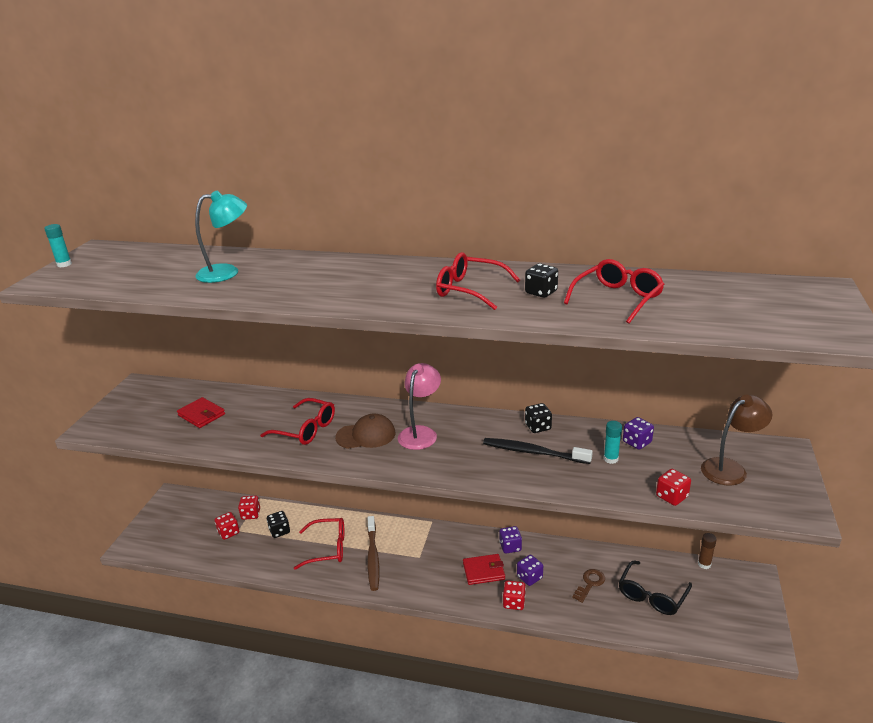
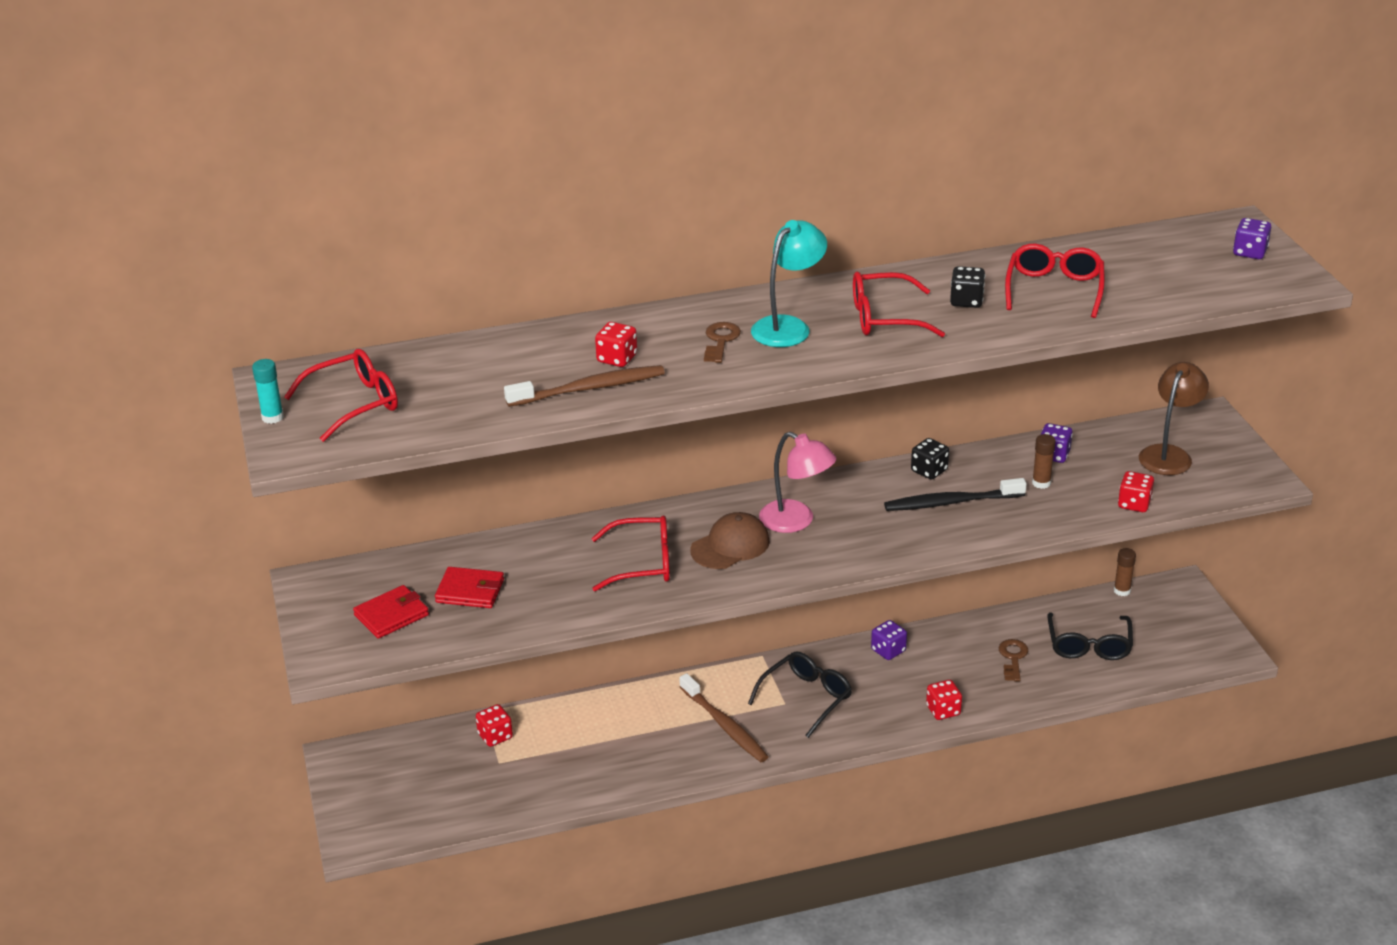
camera: 30 degrees left, 5 degrees up
(227, 272) = (543, 369): turquoise lamp -> turquoise lamp (788, 326)
(228, 532) = (488, 770): red dice -> red dice (617, 358)
(233, 288) = (589, 389): none -> brown toothbrush
(279, 531) = (562, 741): black dice -> none
(327, 548) = (653, 737): red glasses -> red glasses (354, 404)
(347, 280) = (720, 340): none -> brown key
(420, 433) = (796, 521): pink lamp -> pink lamp turned 135 degrees clockwise
(434, 559) = (806, 698): none -> black glasses
(483, 571) = (879, 690): red wallet -> red wallet (391, 615)
(529, 577) = (939, 676): purple dice -> purple dice (1249, 252)
(611, 459) = (1041, 483): turquoise glue stick -> brown glue stick

